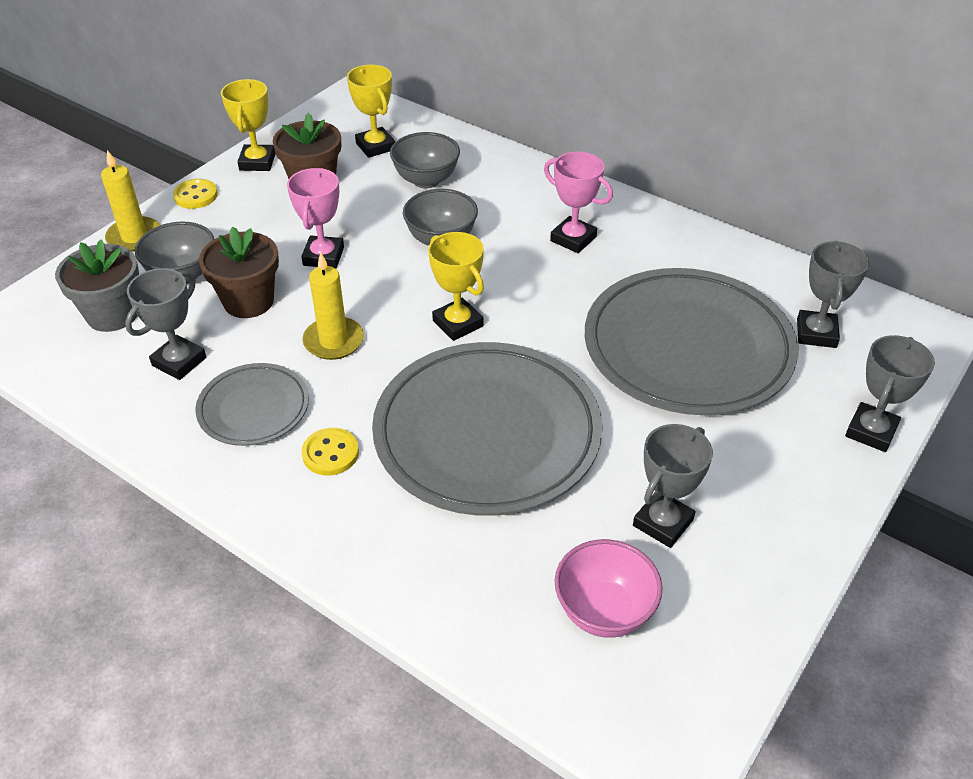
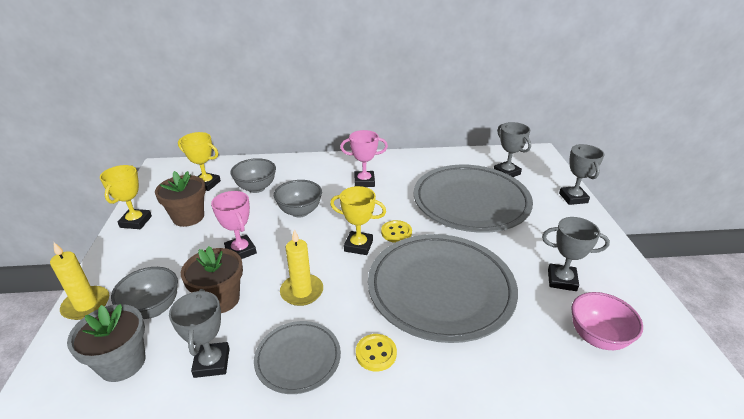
camera: 40 degrees left, 10 degrees down
(195, 195) = (110, 258): yellow button -> yellow button (396, 232)
(257, 162) = (136, 222): yellow trophy -> yellow trophy turned 45 degrees clockwise
(663, 523) = (561, 280): grey trophy -> grey trophy turned 75 degrees counterclockwise

